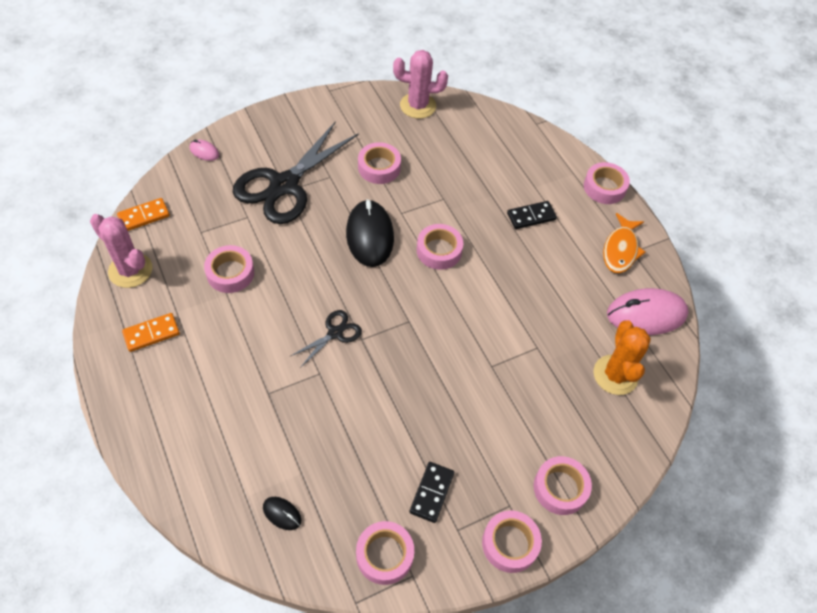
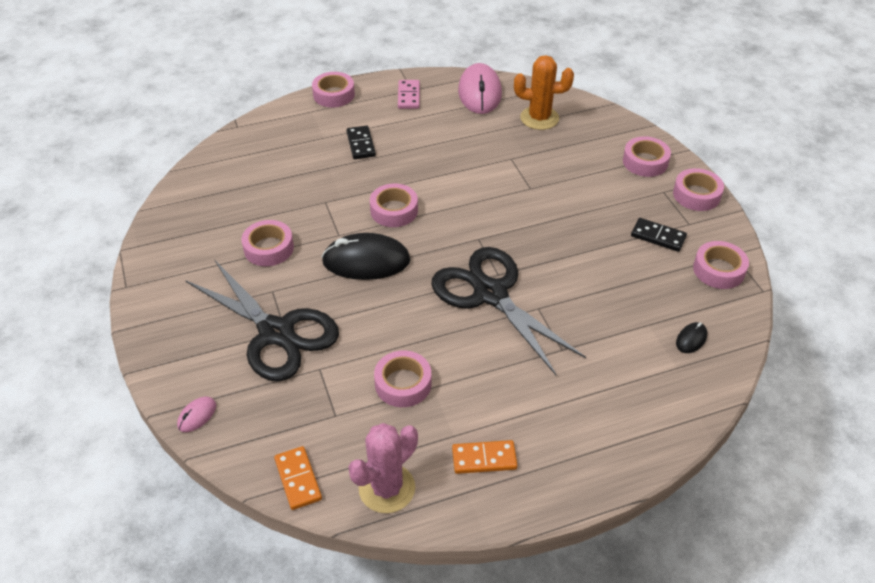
camera: 80 degrees left, 10 degrees down
(151, 333) = (484, 459): orange domino -> orange domino turned 75 degrees counterclockwise
(335, 333) = (490, 294): black scissors -> black scissors, size x2.18
(418, 106) = (181, 210): pink cactus -> none
(620, 249) = (409, 96): orange fish -> pink domino

